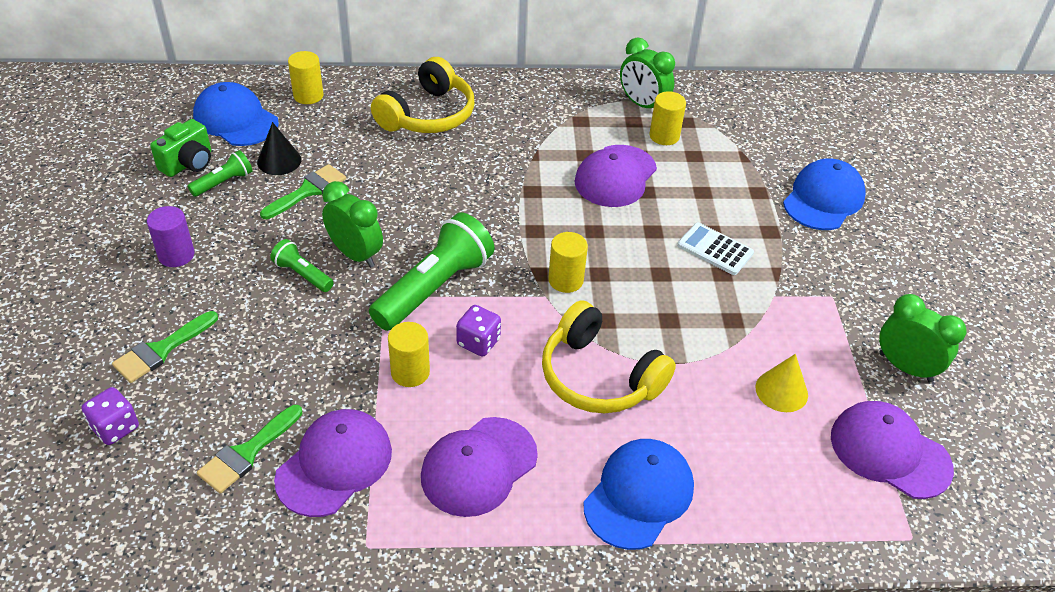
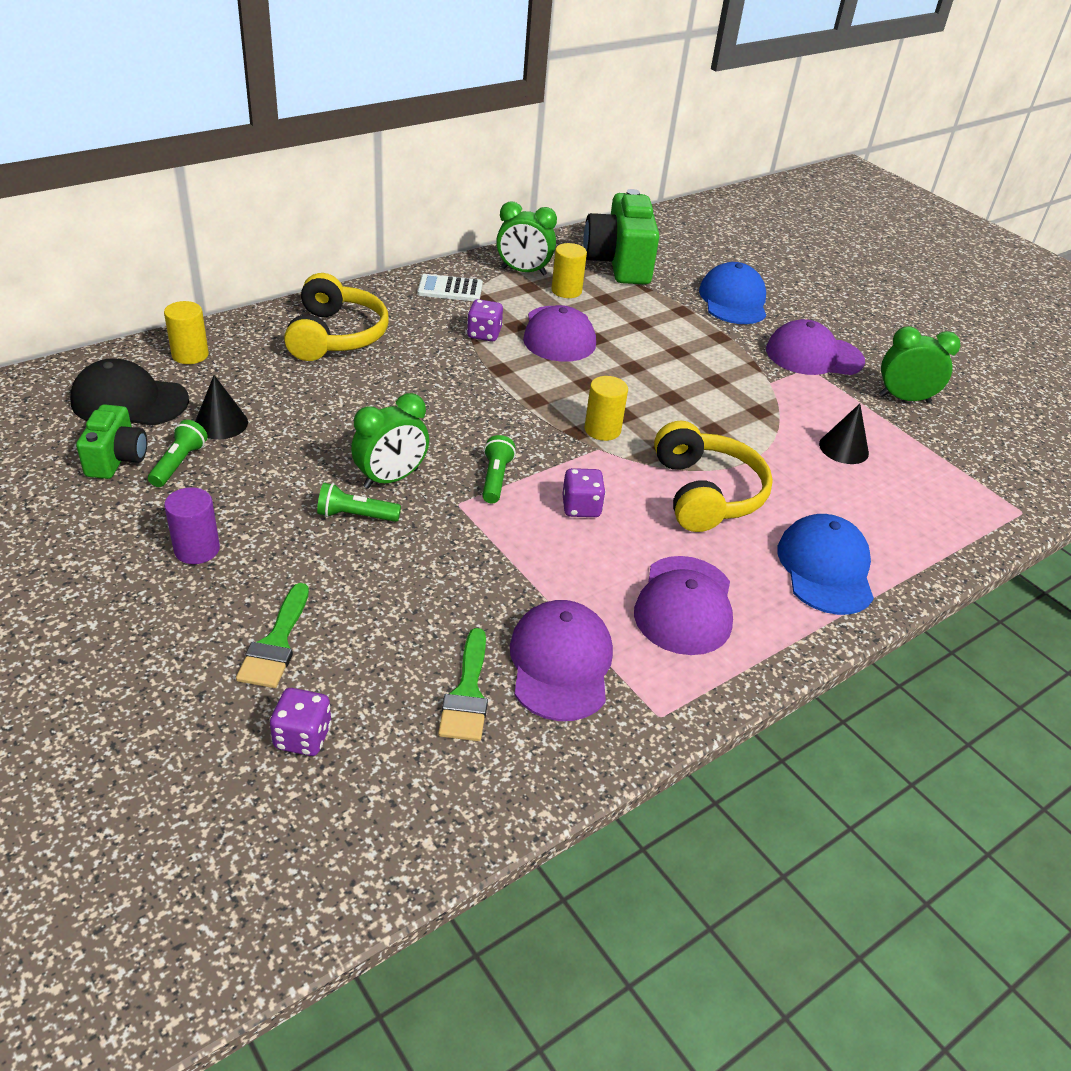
camera: 35 degrees left, 5 degrees down
(235, 120) = (129, 401): blue cap -> black cap
(307, 191) = (281, 440): green brush -> none
(355, 254) = (391, 479): green clock -> green clock turned 135 degrees clockwise
(410, 372) = (547, 557): yellow cylinder -> none
(434, 287) = (495, 478): green flashlight -> green flashlight, size x0.49
(549, 154) = (484, 334): none -> purple dice
(599, 376) = (705, 493): yellow headphones -> yellow headphones turned 105 degrees counterclockwise
(715, 249) = (693, 364): white calculator -> white calculator (450, 289)
(743, 124) = (619, 263): none -> green camera
(781, 391) = (843, 448): yellow cone -> black cone
(889, 452) = (952, 460): purple cap -> purple cap (814, 356)

